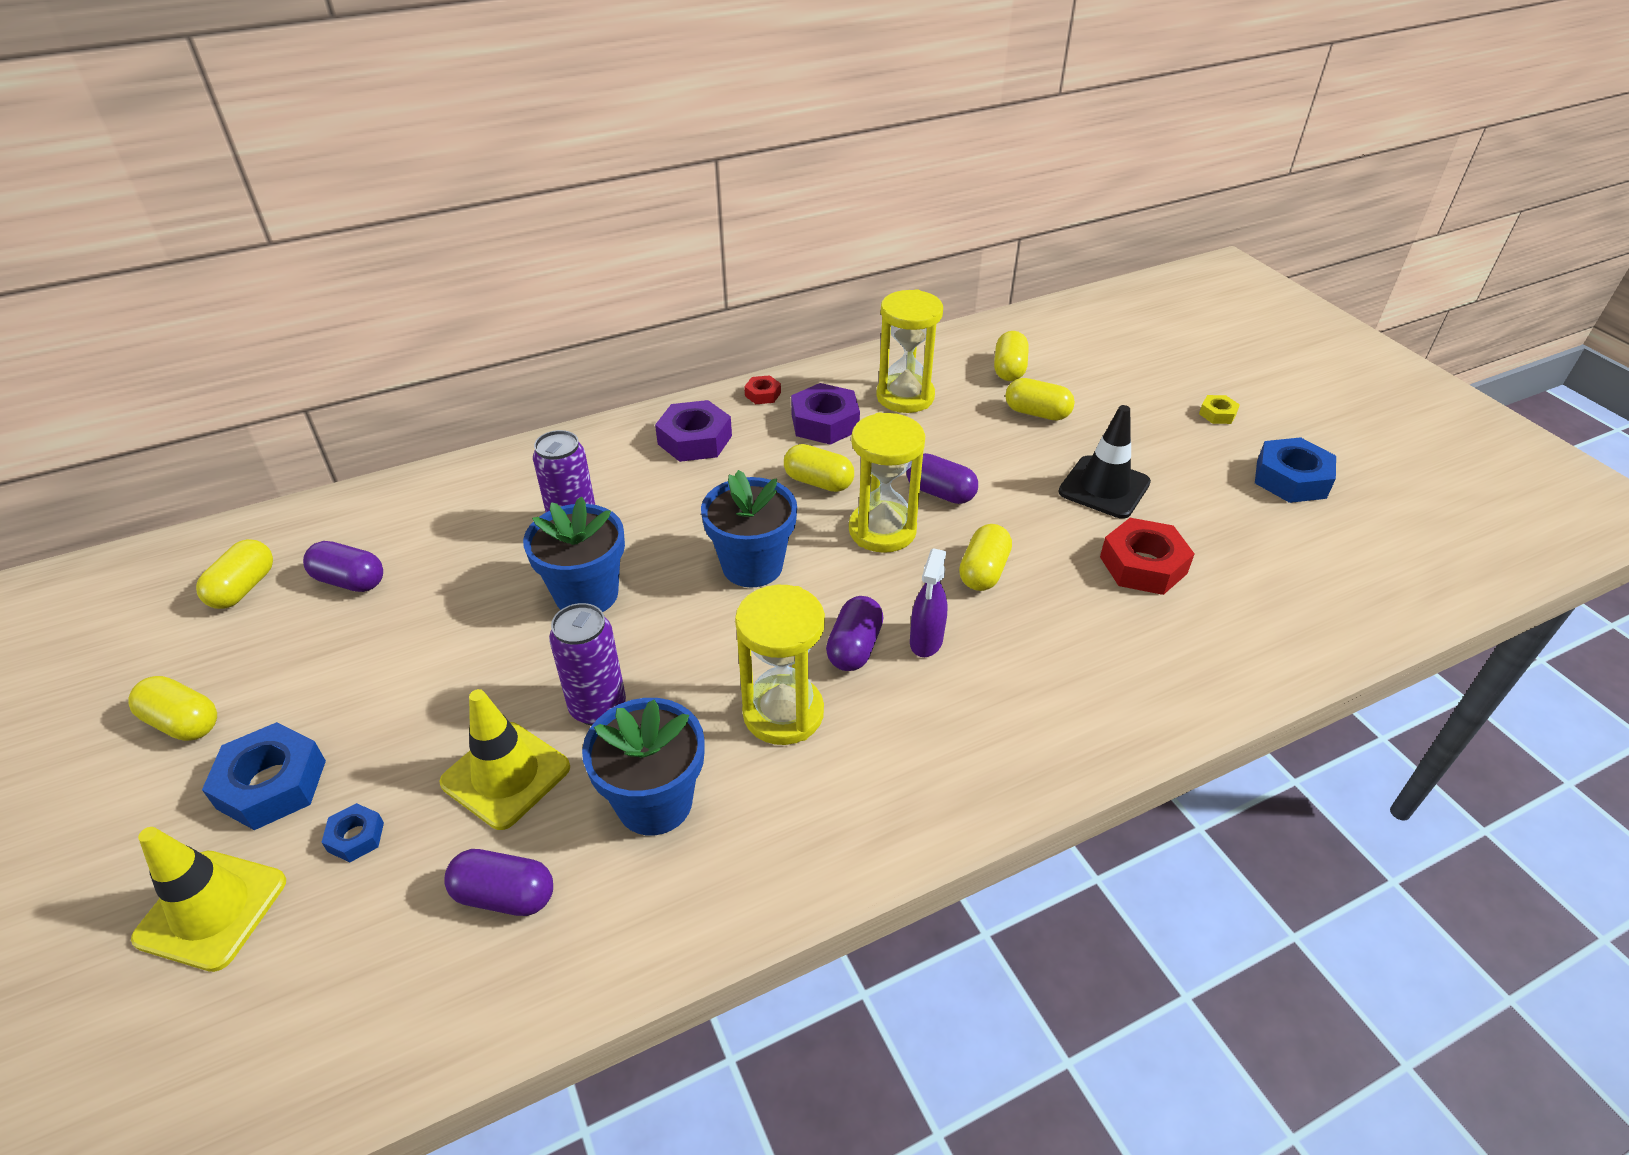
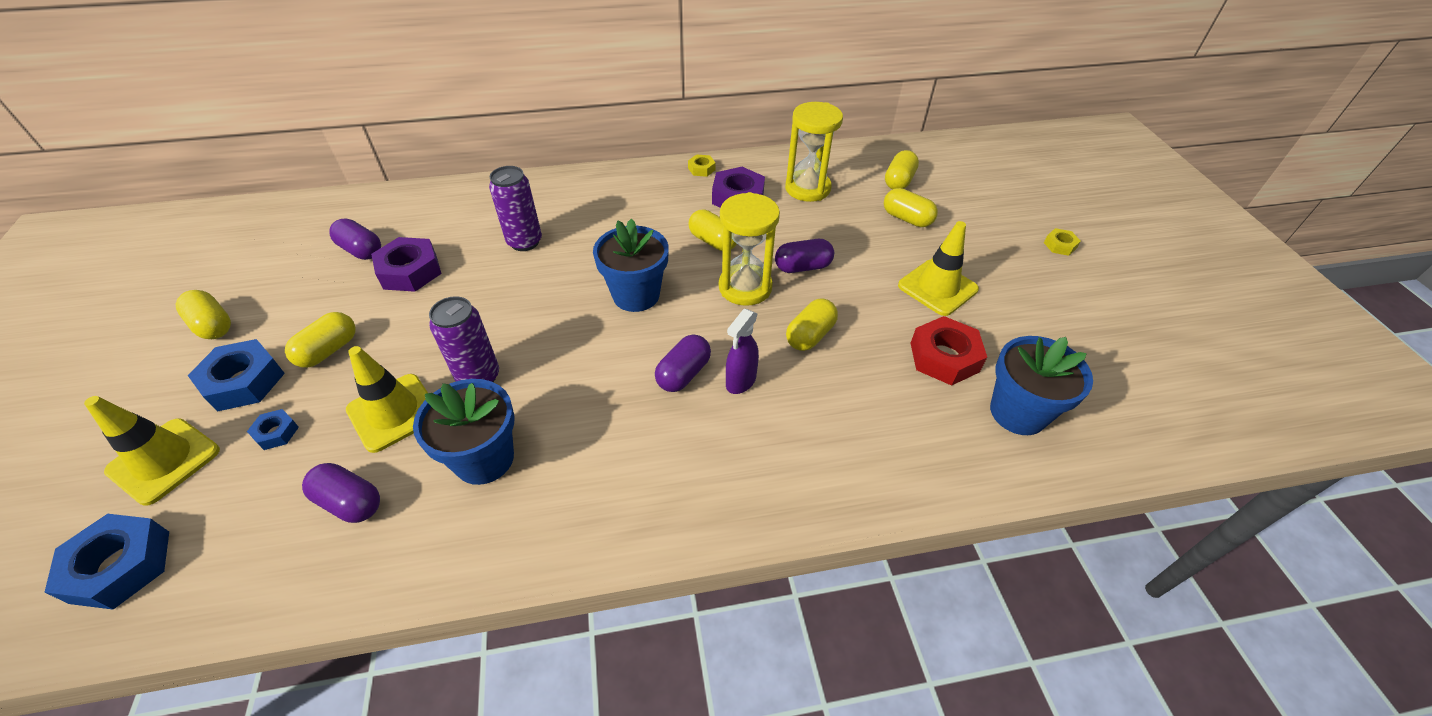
camera: 15 degrees right, 5 degrees up
(243, 588) = (294, 242): yellow capsule -> yellow capsule (328, 350)
(586, 594) = (510, 292): blue flower pot -> blue flower pot (1018, 412)
(695, 440) = (637, 194): purple nut -> purple nut (410, 271)
(762, 394) = (701, 169): red nut -> yellow nut
(783, 713) = (607, 413): yellow hourglass -> none
(940, 493) = (802, 267): purple capsule -> purple capsule turned 60 degrees counterclockwise
(1104, 487) = (937, 287): black traffic cone -> yellow traffic cone
(1291, 479) = (1104, 311): blue nut -> blue nut (120, 566)

